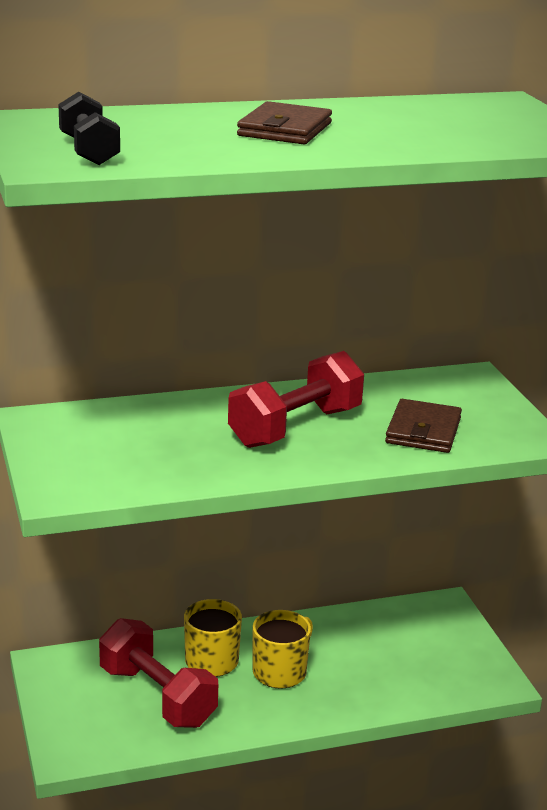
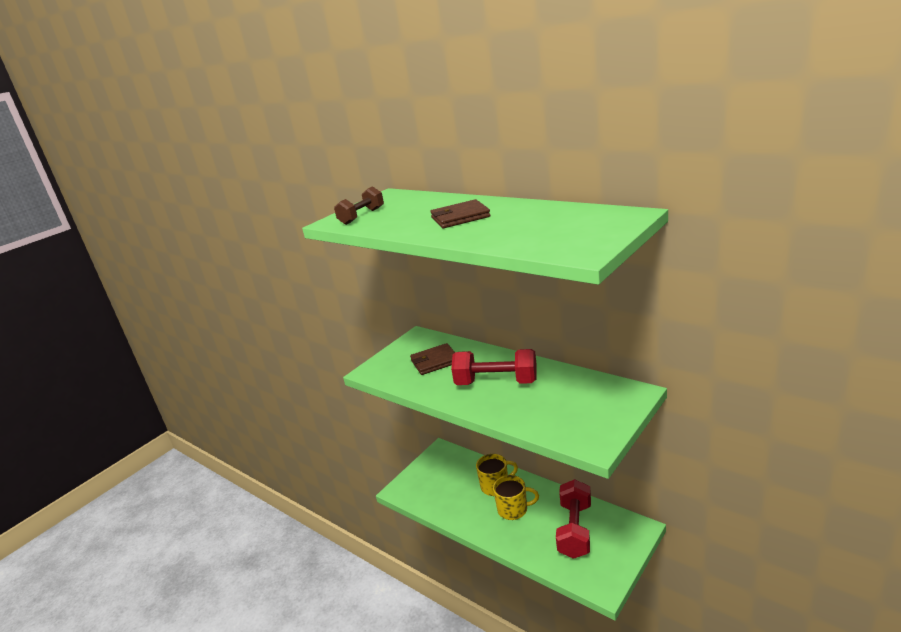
camera: 60 degrees right, 0 degrees up
(89, 151) = (362, 216): black dumbbell -> brown dumbbell
(157, 696) = (455, 488): red dumbbell -> red dumbbell (575, 530)
(423, 431) = (548, 412): brown wallet -> brown wallet (435, 361)

